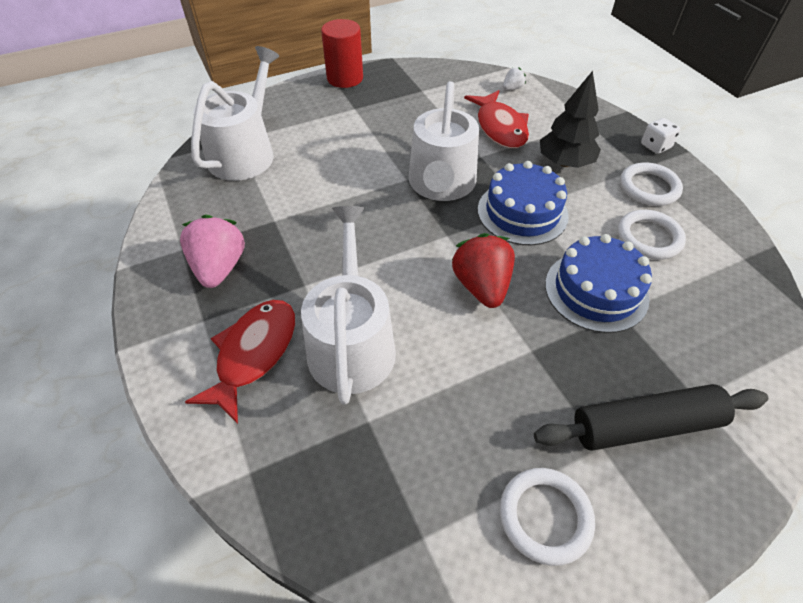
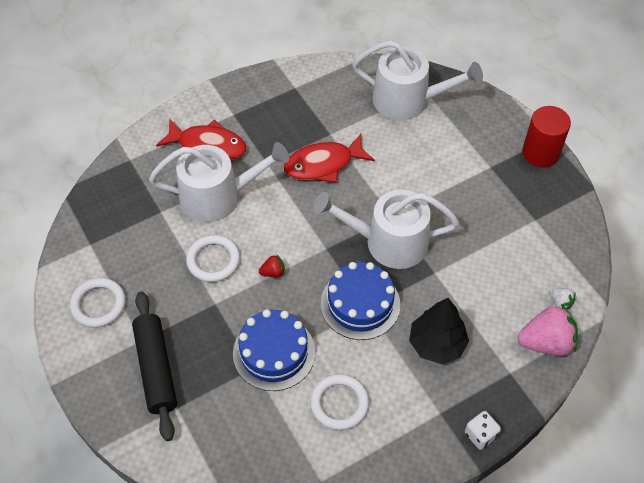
camera: 85 degrees right, 5 degrees up
(219, 267) = (279, 112): pink strawberry -> pink strawberry (546, 342)
(481, 286) = (273, 272): red strawberry -> red strawberry, size x0.48
(500, 127) = (484, 289): red fish -> red fish (323, 164)
(649, 187) = (410, 416): white ring -> white ring (213, 260)

